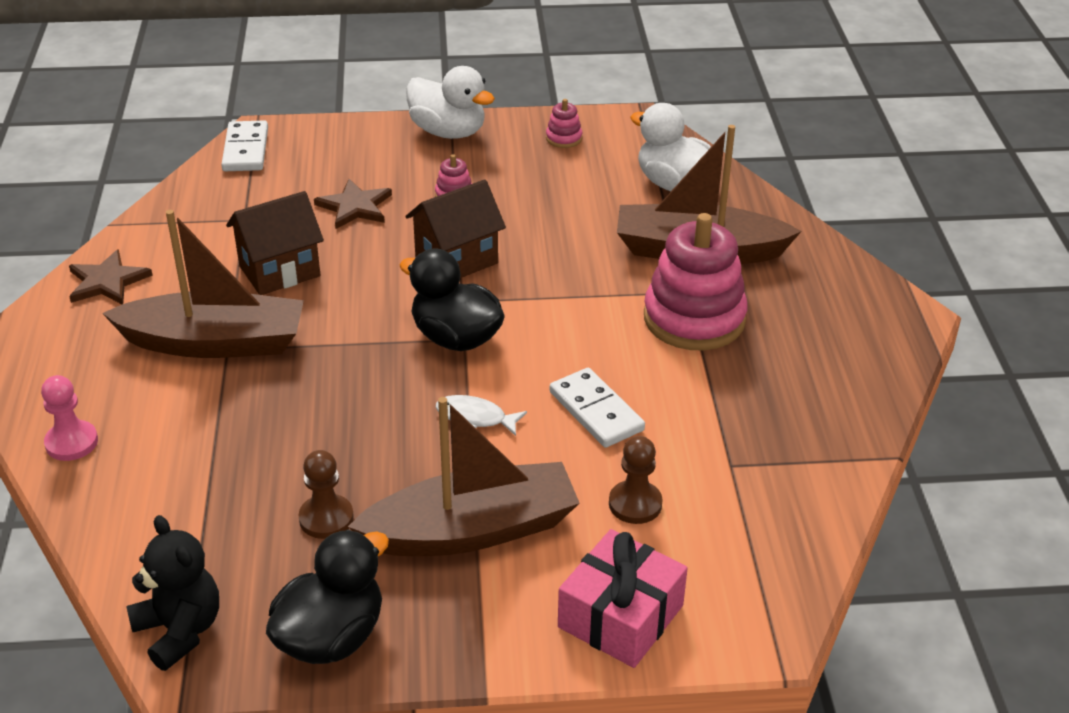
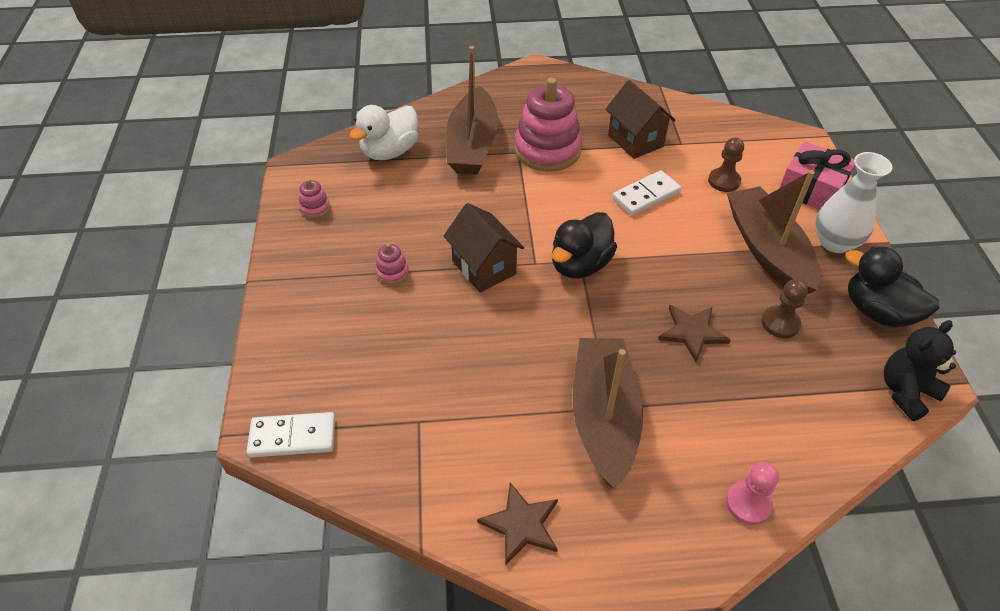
camera: 90 degrees left, 10 degrees up
(279, 271) = (501, 383): brown house -> brown house (635, 141)
(355, 207) = (404, 338): brown star -> brown star (692, 332)
(448, 132) = (290, 280): white duck -> none
(475, 418) = (664, 252): white fish -> none
(486, 619) = (835, 242): none -> white vase

